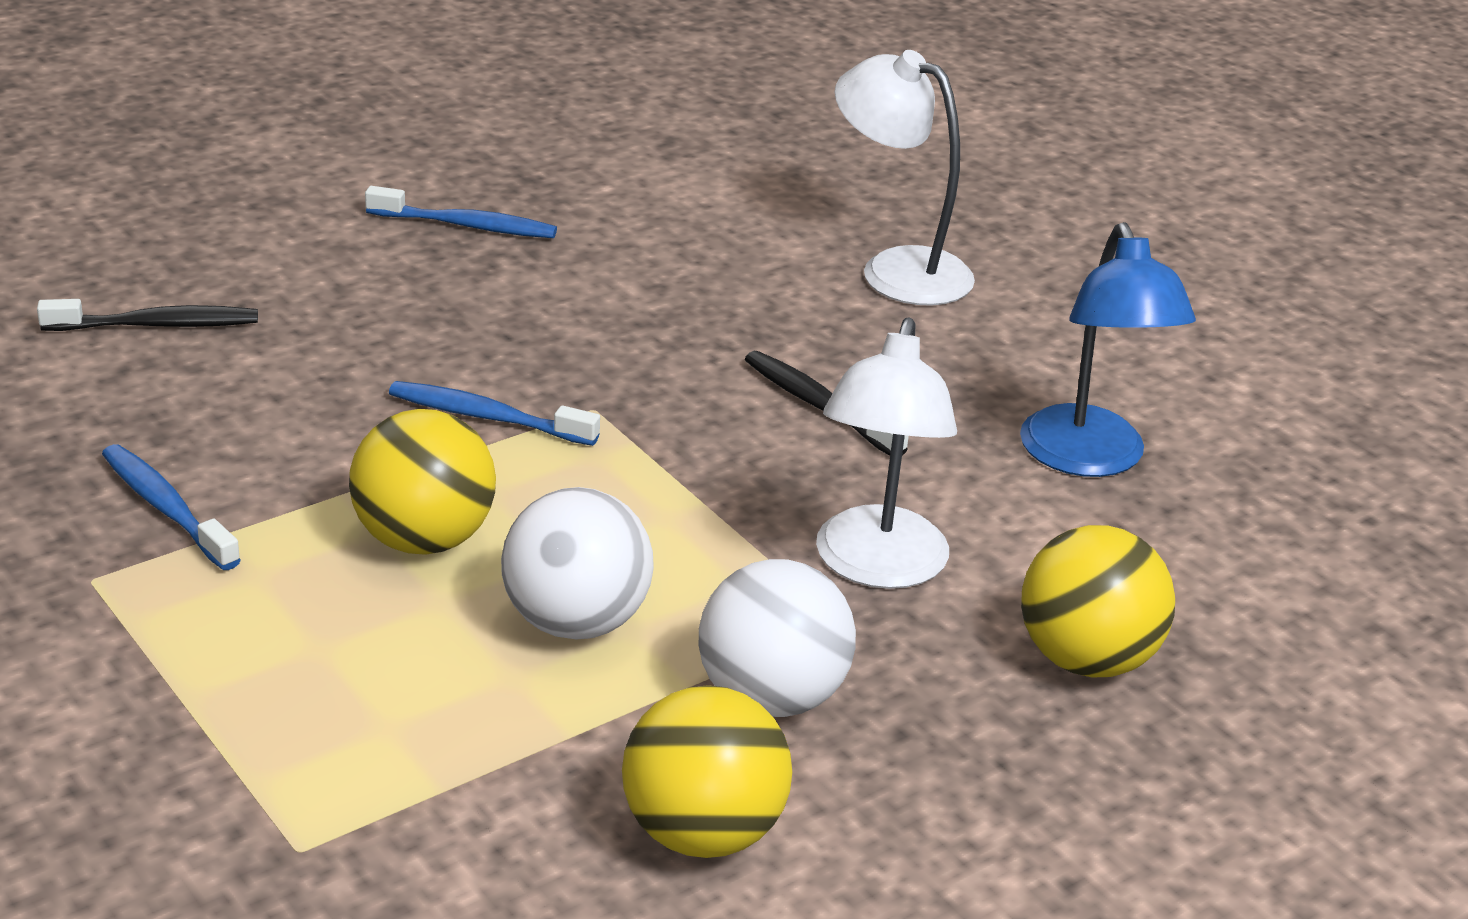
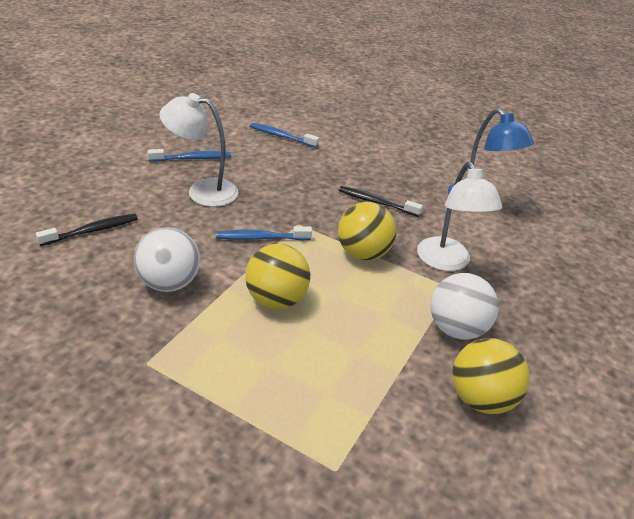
camera: 25 degrees left, 5 degrees up
(166, 508) = (157, 317): blue toothbrush -> blue toothbrush (281, 136)
(576, 622) = (362, 319): white ball -> white ball (169, 283)
(897, 269) = (360, 143): white lamp -> white lamp (203, 191)
(1086, 659) = (541, 278): yellow ball -> yellow ball (363, 253)

